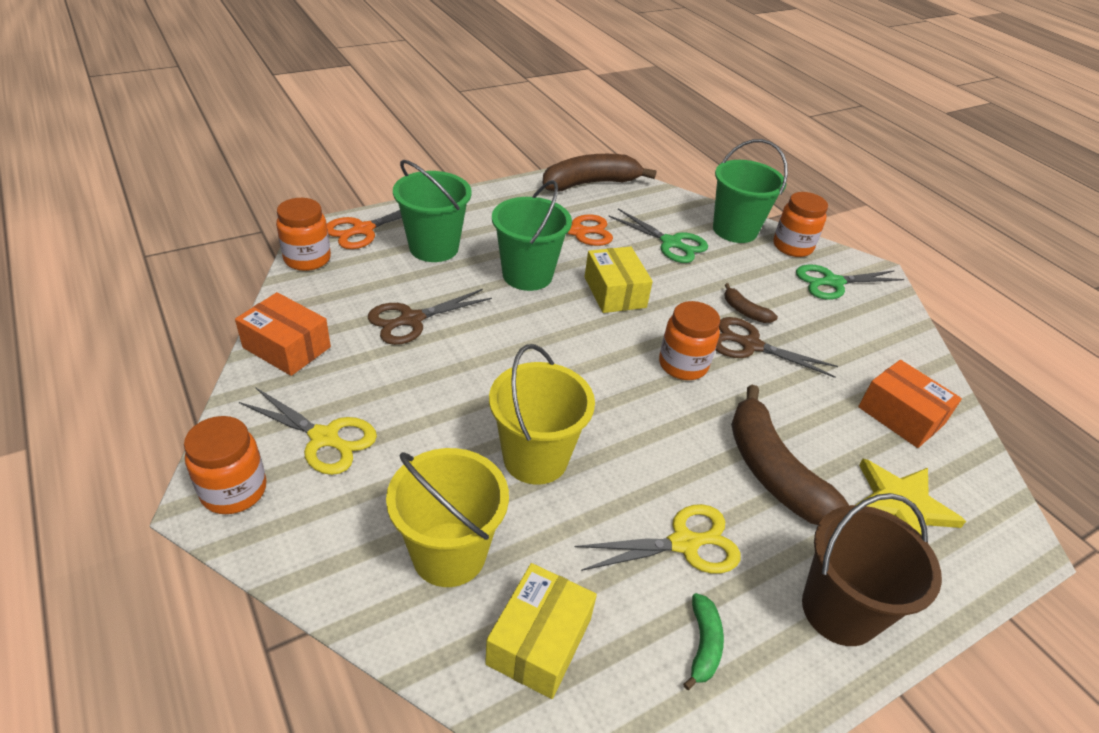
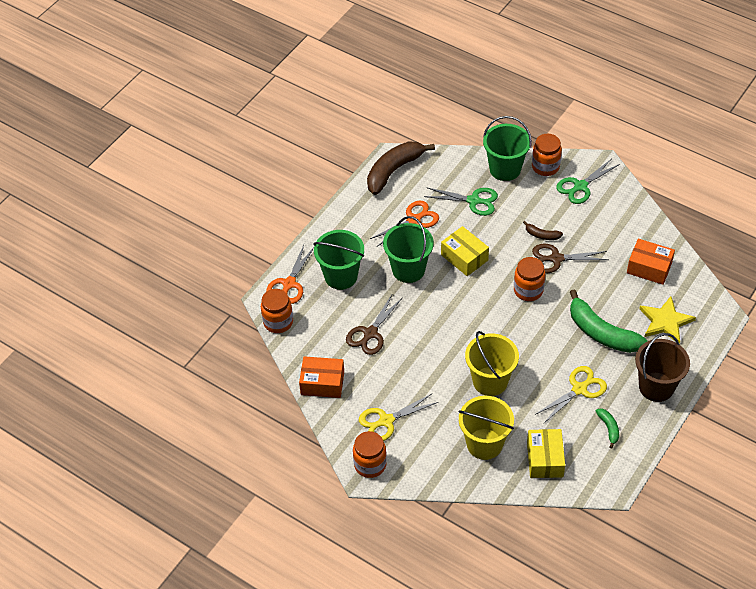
camera: 20 degrees left, 10 degrees up
(324, 438) = (386, 421): yellow scissors -> yellow scissors turned 150 degrees clockwise
(773, 472) = (601, 333): brown banana -> green banana

